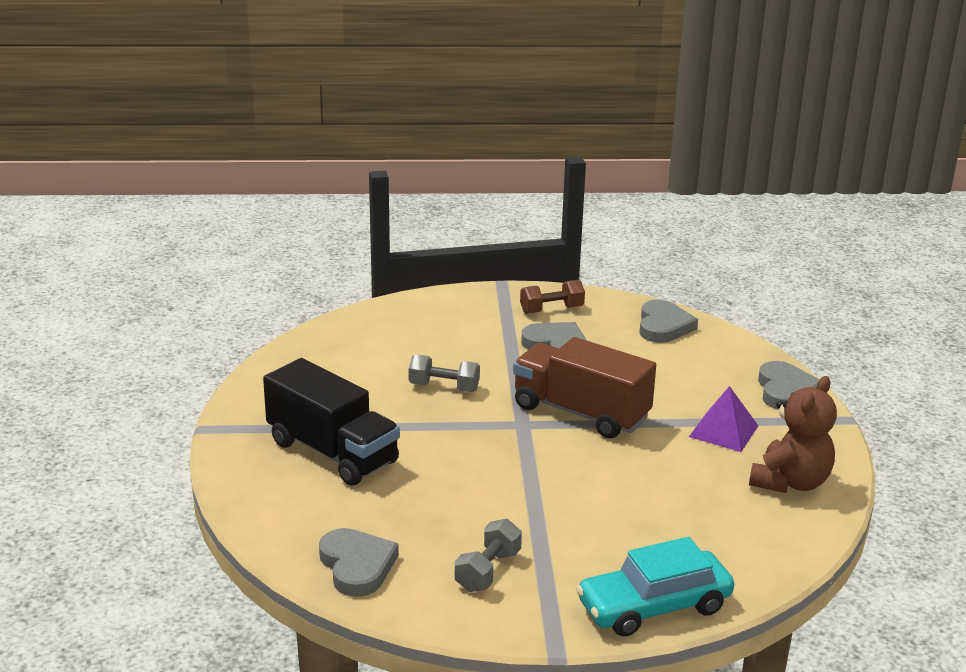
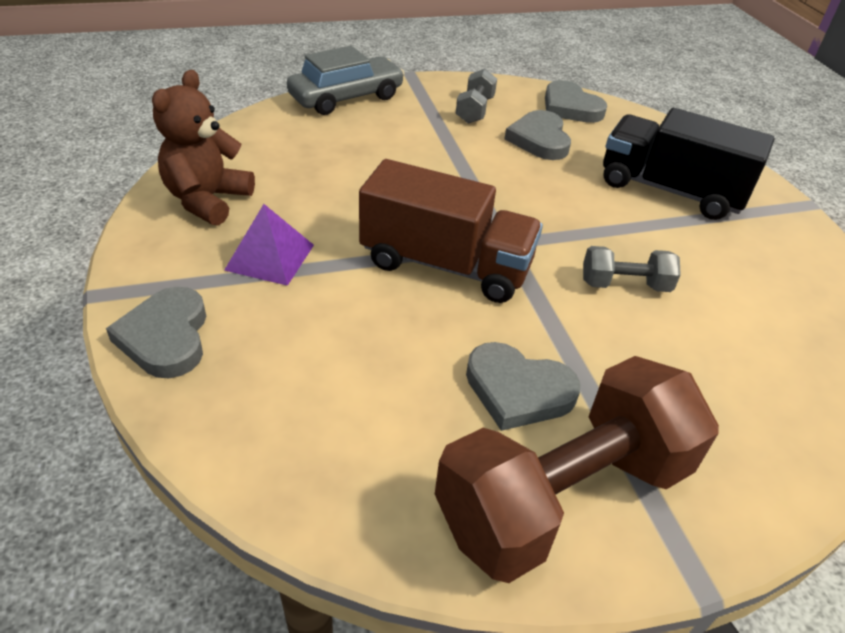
camera: 165 degrees right, 15 degrees up
(551, 310) = (564, 496): brown dumbbell -> brown dumbbell, size x2.21
(654, 606) = (346, 97): turquoise car -> grey car
(663, 326) = (349, 477): grey heart -> grey heart (539, 140)

